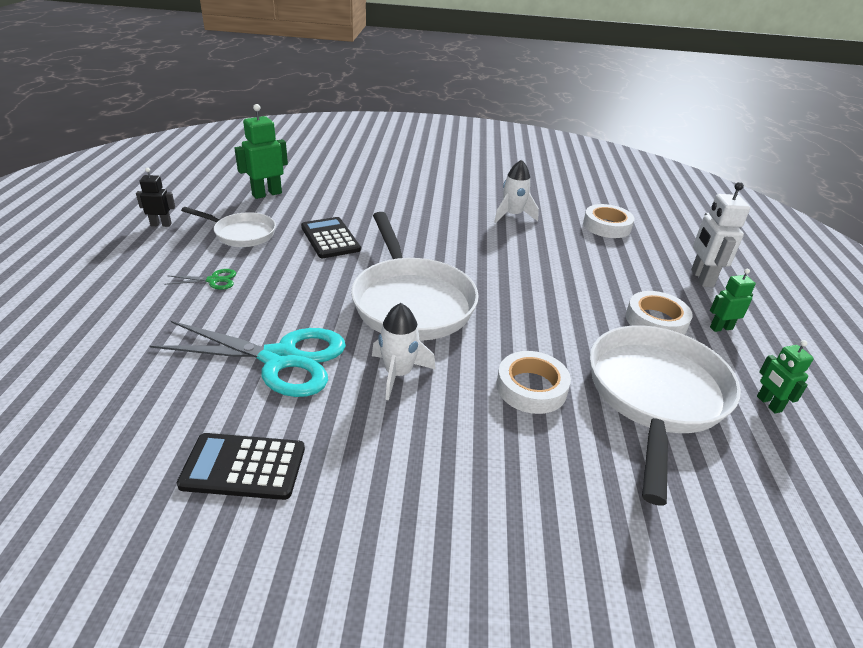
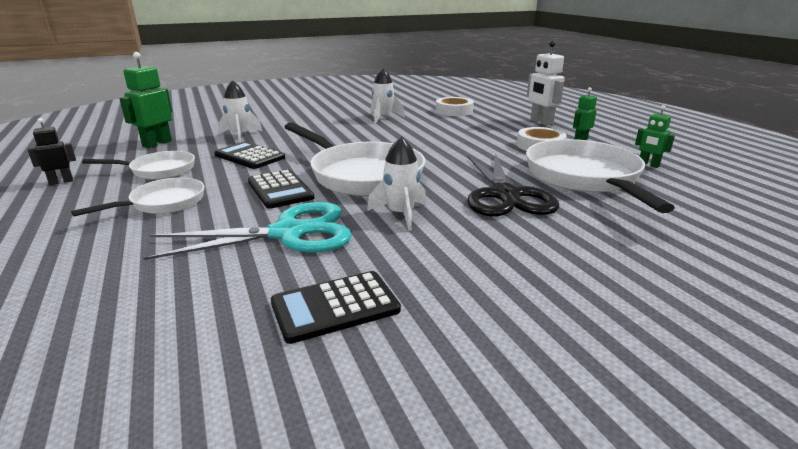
camera: 25 degrees left, 10 degrees down
(214, 280) = (163, 203): green scissors -> white pan
(319, 297) = (280, 190): none -> black calculator
(345, 204) = (240, 136): none -> white rocket
(531, 388) = (505, 195): white tape -> black scissors

